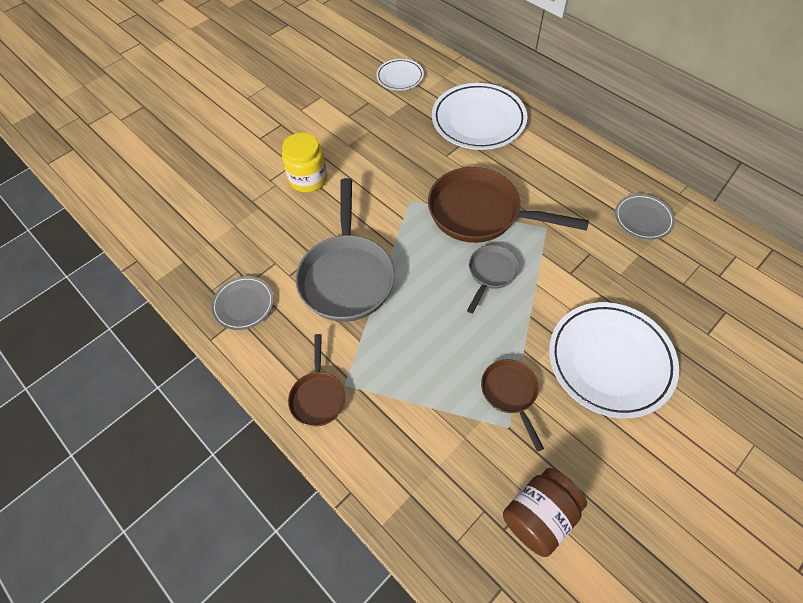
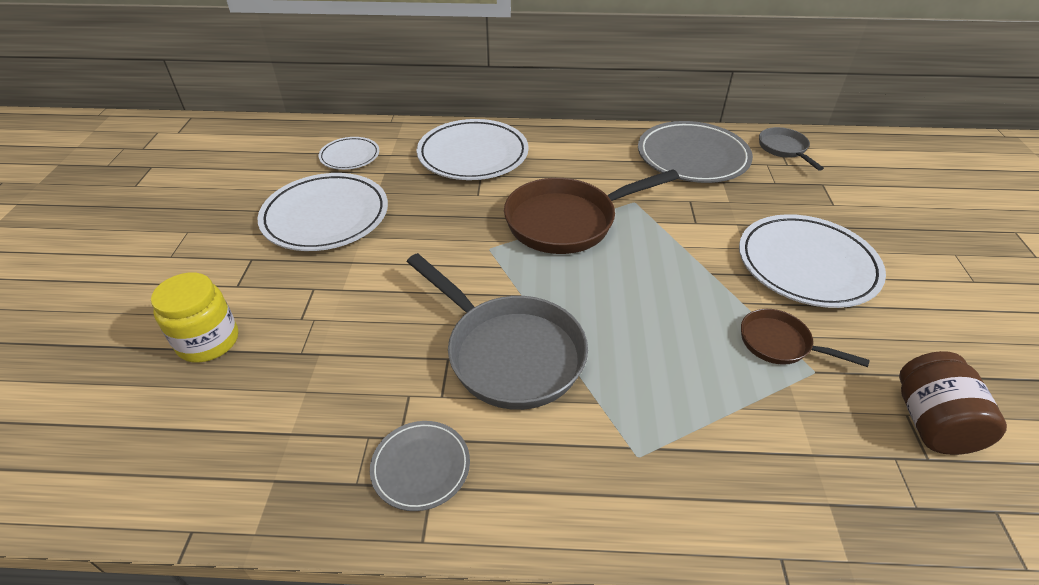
camera: 45 degrees left, 15 degrees down
(308, 179) = (351, 291): yellow jar -> yellow jar (208, 341)
(318, 396) = (627, 492): brown pan -> none
(343, 117) = (325, 216): none -> white plate
(491, 273) = (638, 262): grey pan -> grey pan (784, 149)
(643, 219) = (692, 157): grey plate -> grey plate, size x1.87

